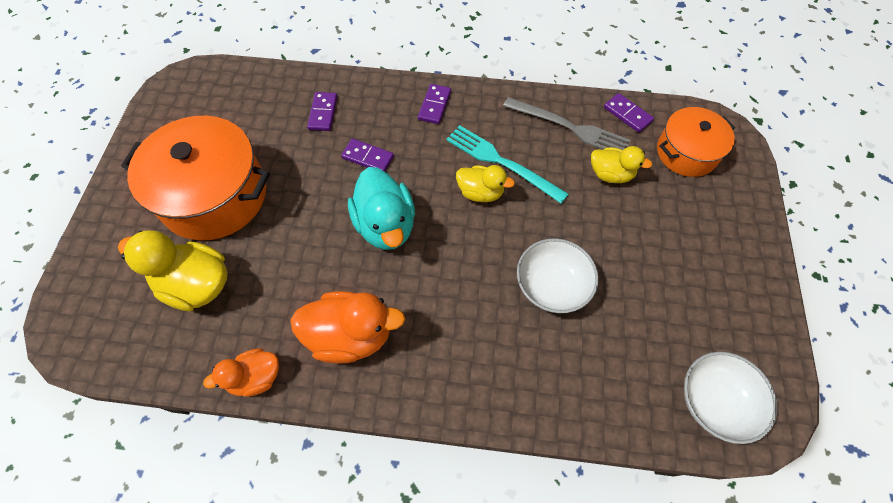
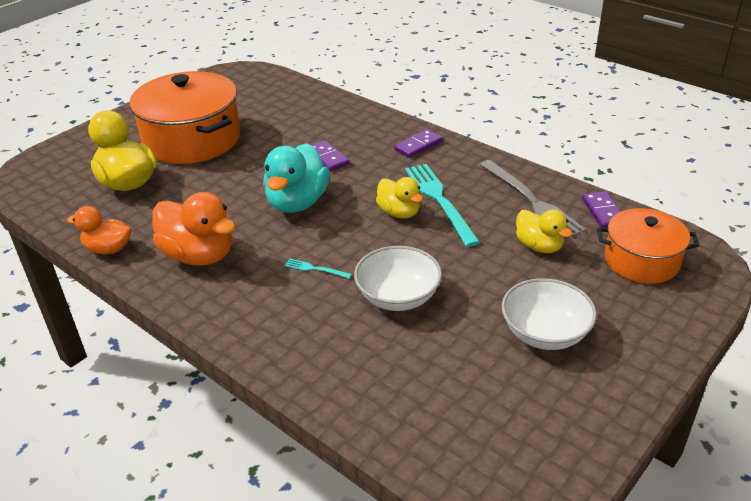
camera: 35 degrees right, 25 degrees down
(323, 113) = (321, 121): purple domino -> none
(464, 293) = (315, 269): none -> turquoise fork
(715, 402) = (473, 451): white bowl -> white bowl (545, 333)

